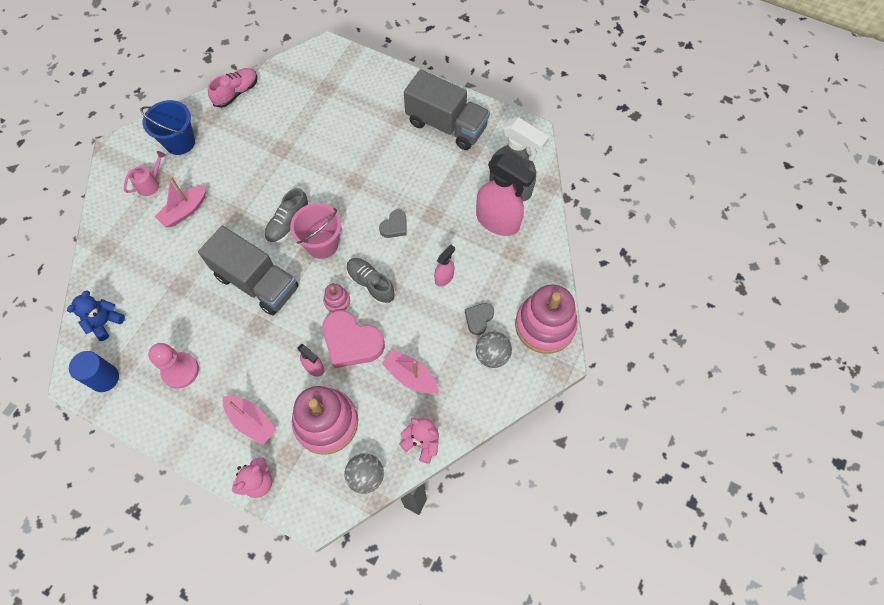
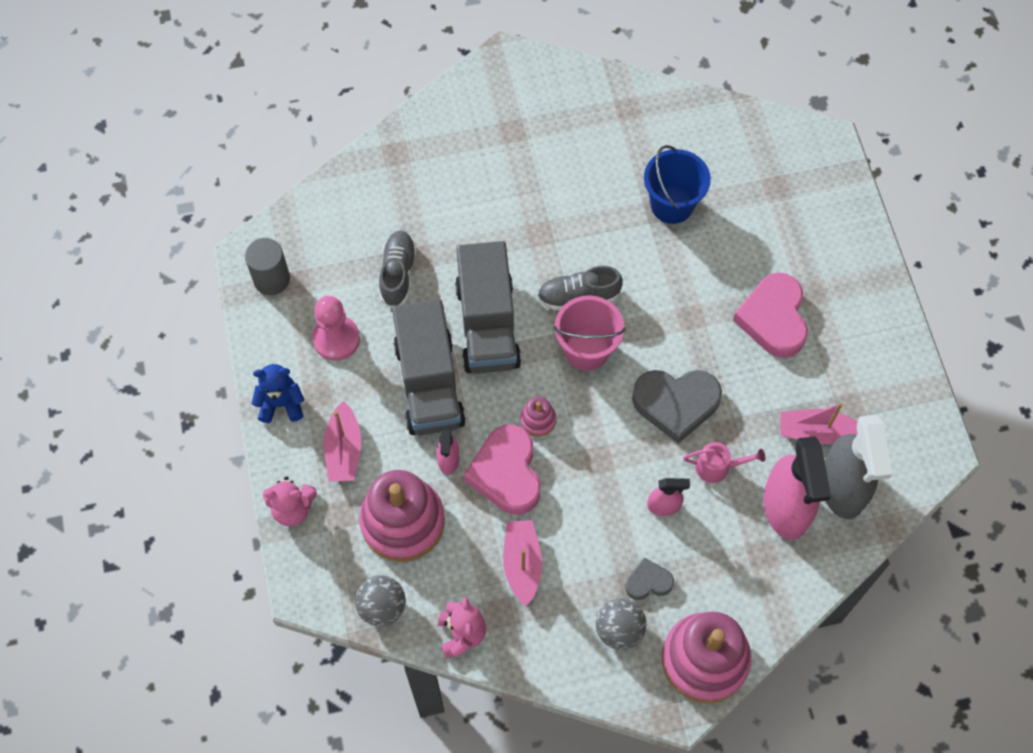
camera: 50 degrees right, 0 degrees up
(104, 378) = (271, 279): blue cylinder -> grey cylinder
(105, 322) = (323, 227): blue teddy bear -> blue teddy bear (281, 404)
(151, 184) = (499, 127): pink watering can -> pink watering can (718, 467)
(180, 142) = (570, 109): blue bucket -> blue bucket (672, 204)
(185, 211) = (500, 186): pink boat -> pink boat (816, 432)
(236, 93) = (680, 106): pink shoe -> none
(371, 284) = (587, 437): grey shoe -> grey shoe (398, 274)
(393, 145) = (773, 318): none -> pink heart
(394, 226) = (676, 404): grey heart -> grey heart, size x1.91
(446, 125) = (855, 352): grey truck -> grey truck (429, 384)

